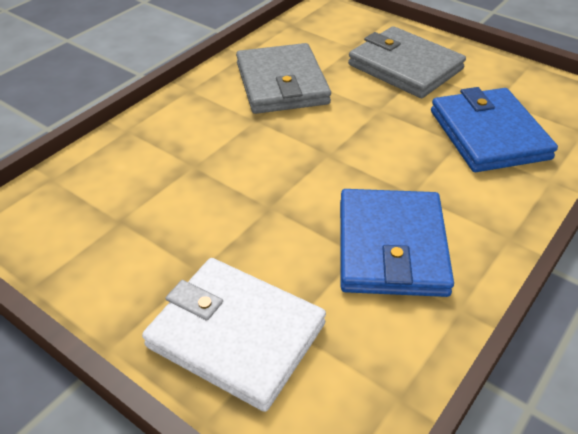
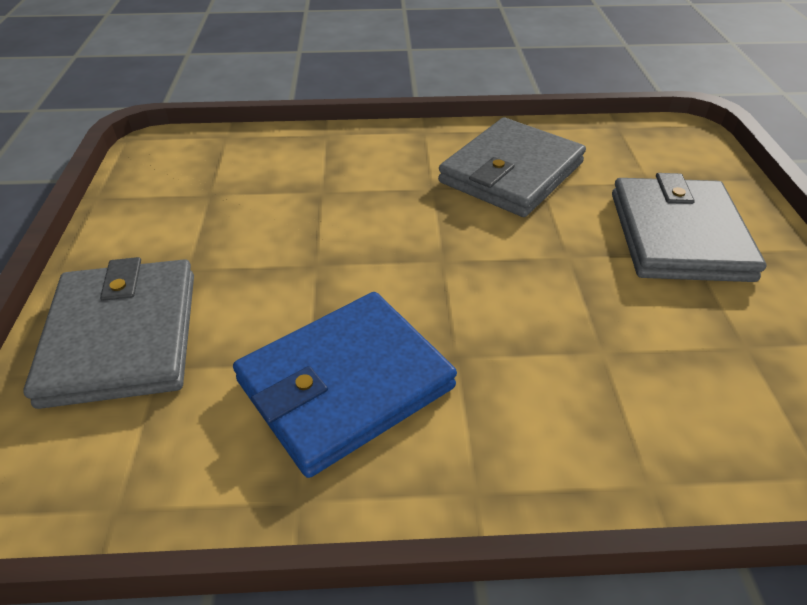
camera: 50 degrees right, 0 degrees up
(236, 335) = (122, 336): white wallet -> grey wallet
(488, 134) = (658, 371): blue wallet -> none

